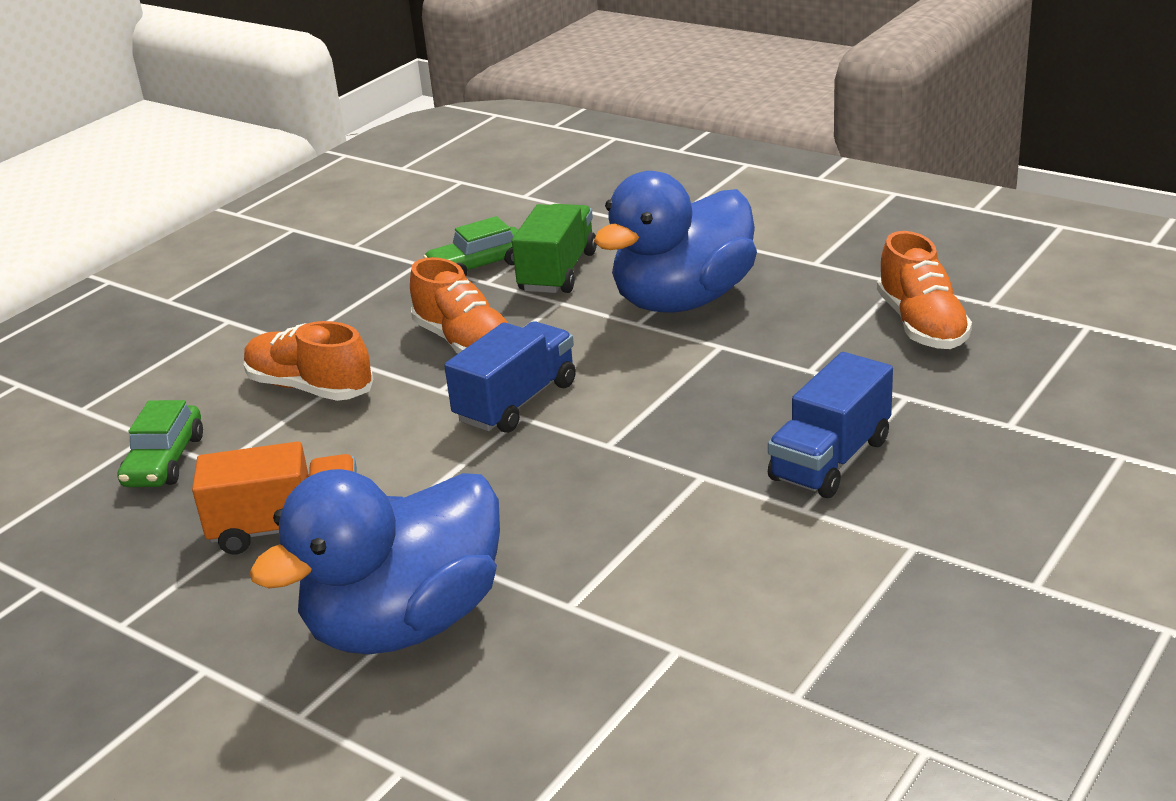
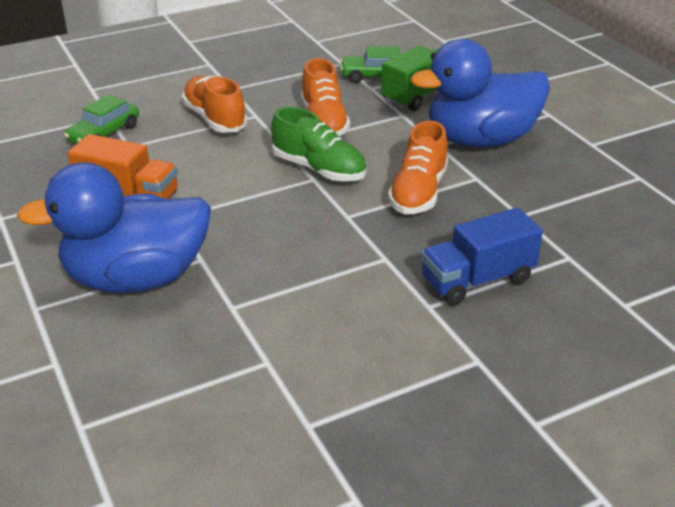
camera: 25 degrees right, 5 degrees up
(516, 402) = (319, 169): blue truck -> green shoe
(921, 325) = (627, 212): orange shoe -> orange shoe (418, 193)

